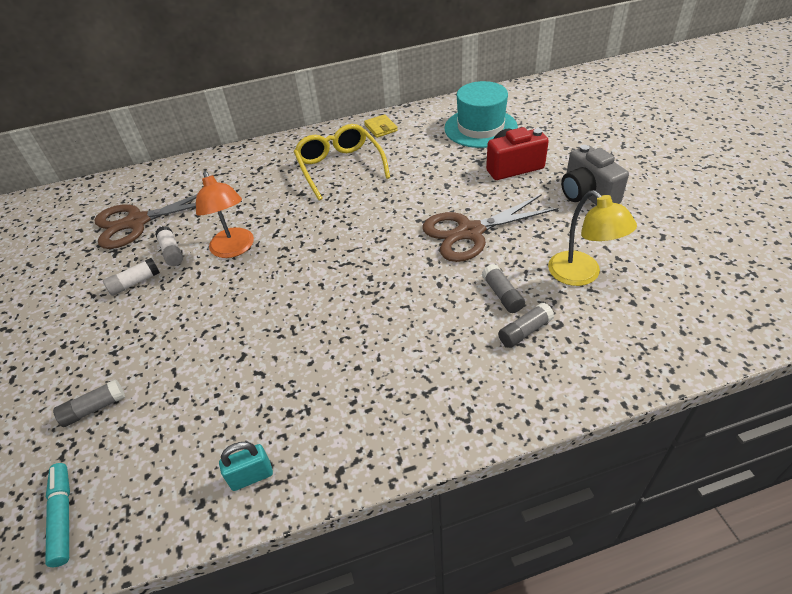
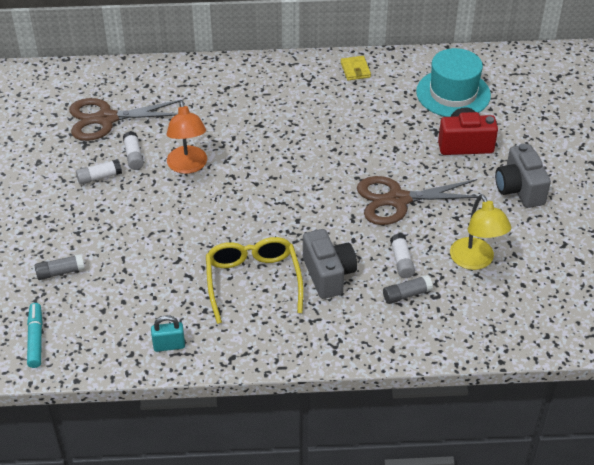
camera: 10 degrees right, 0 degrees up
(340, 167) = (302, 105): yellow glasses -> yellow glasses (253, 281)
(425, 330) = (328, 275): none -> grey camera
(502, 295) = (401, 261): grey glue stick -> white glue stick

